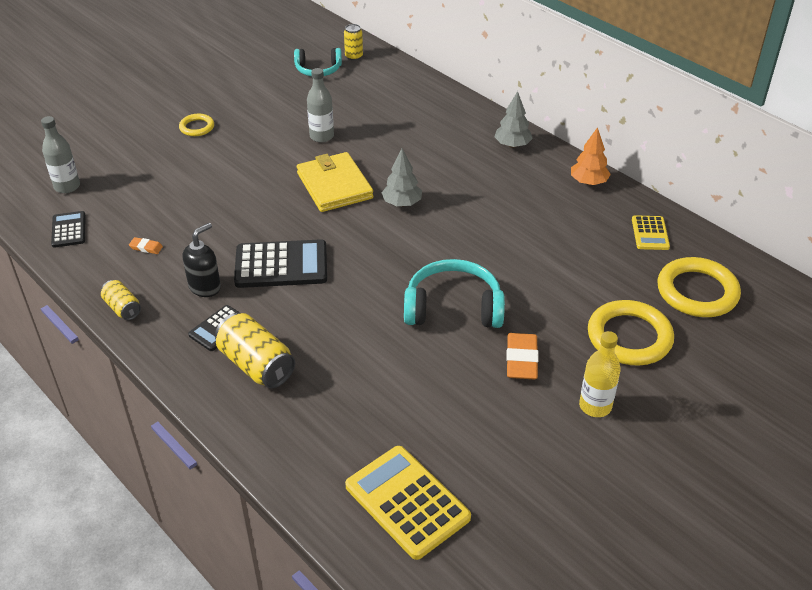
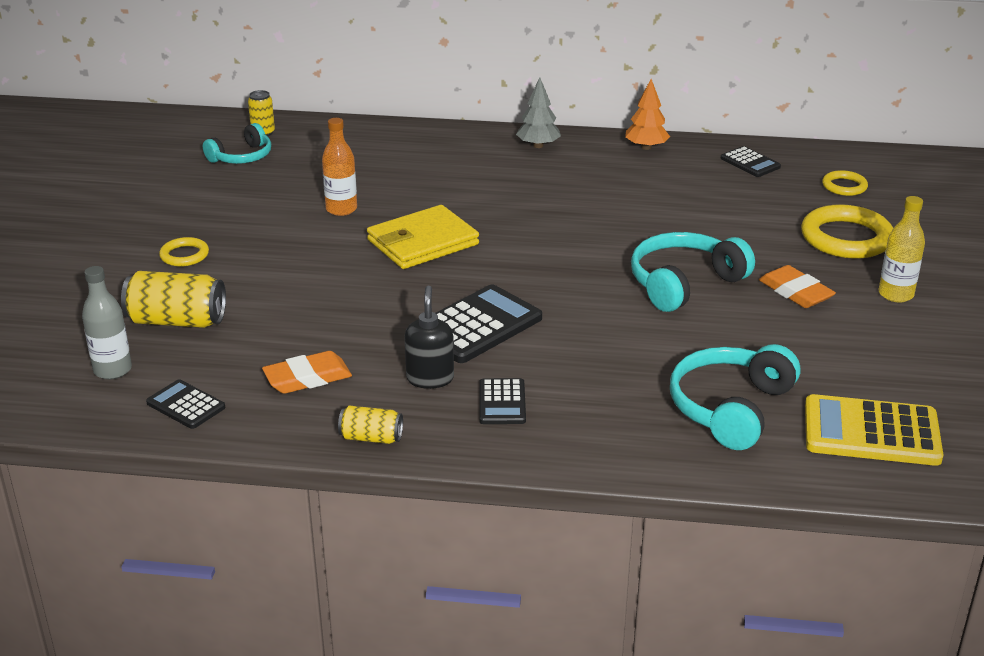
camera: 40 degrees left, 10 degrees down
(146, 247) = (307, 378): orange eraser -> orange eraser, size x1.95
(256, 365) = (585, 410): yellow can -> yellow can (177, 321)
(321, 136) = (341, 209): grey bottle -> orange bottle
(334, 186) = (423, 242): yellow wallet -> yellow wallet turned 60 degrees counterclockwise
(343, 421) = (731, 408): none -> turquoise headphones
(402, 203) = (511, 228): grey tree -> none
(650, 233) = (750, 163): yellow calculator -> black calculator
(697, 292) = (844, 186): yellow ring -> yellow ring, size x0.52

